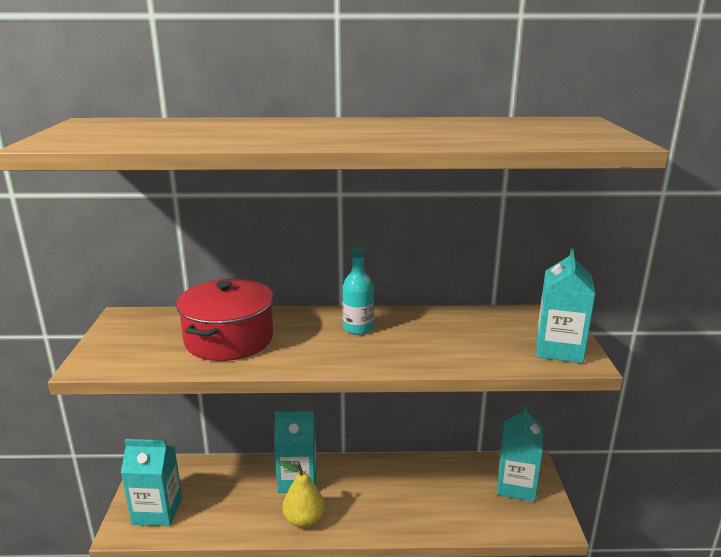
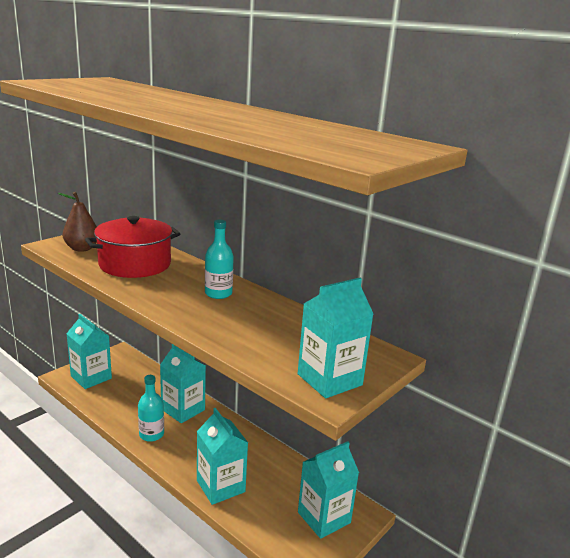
camera: 40 degrees right, 0 degrees up
(136, 351) = (82, 248): none -> brown pear
(304, 520) = (151, 434): yellow pear -> turquoise bottle
(422, 518) = (220, 486): none -> turquoise carton

